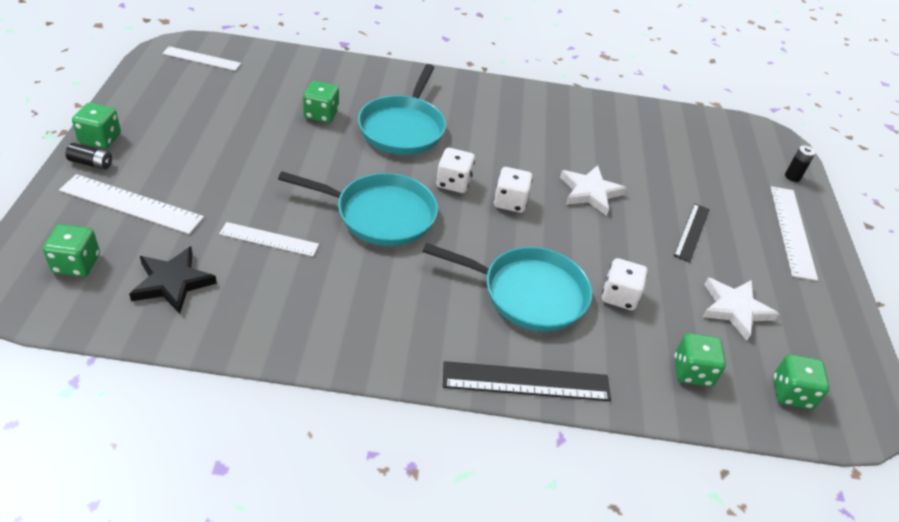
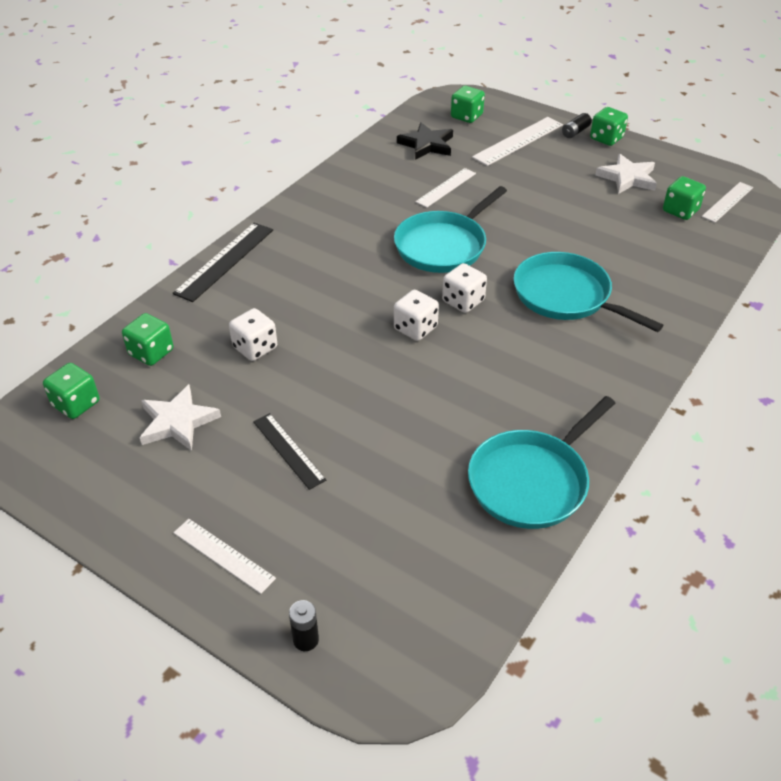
camera: 125 degrees right, 0 degrees up
(321, 114) = (607, 250): green dice -> green dice (680, 211)
(529, 293) = (300, 295): turquoise pan -> turquoise pan (531, 481)
(590, 192) = (396, 395): white star -> white star (627, 178)
(792, 231) = (223, 555): white ruler -> white ruler, size x0.66

